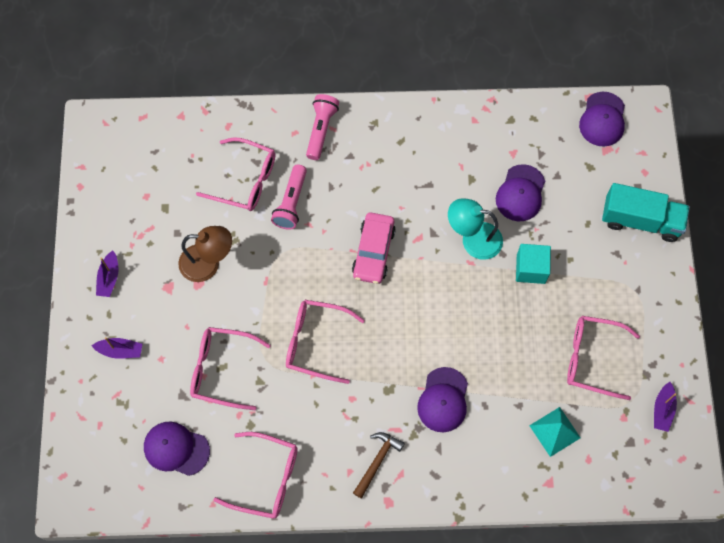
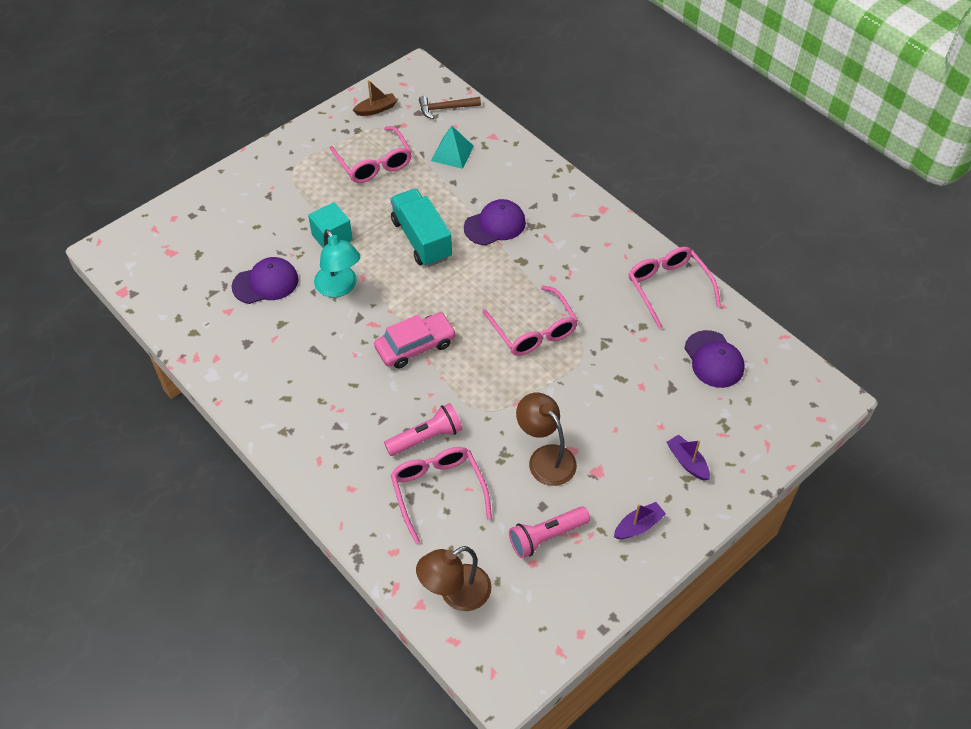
camera: 130 degrees left, 15 degrees down
(169, 139) = (455, 593): none -> brown lamp
(222, 370) = (622, 376): pink glasses -> none
(321, 130) = (329, 468): pink flashlight -> pink flashlight (546, 536)
(377, 462) = (582, 233): brown hammer -> brown hammer (446, 108)
(602, 119) = (140, 271): purple cap -> none
(640, 220) = (224, 197): turquoise truck -> turquoise truck (421, 239)
(662, 409) = (376, 109): purple boat -> brown boat

